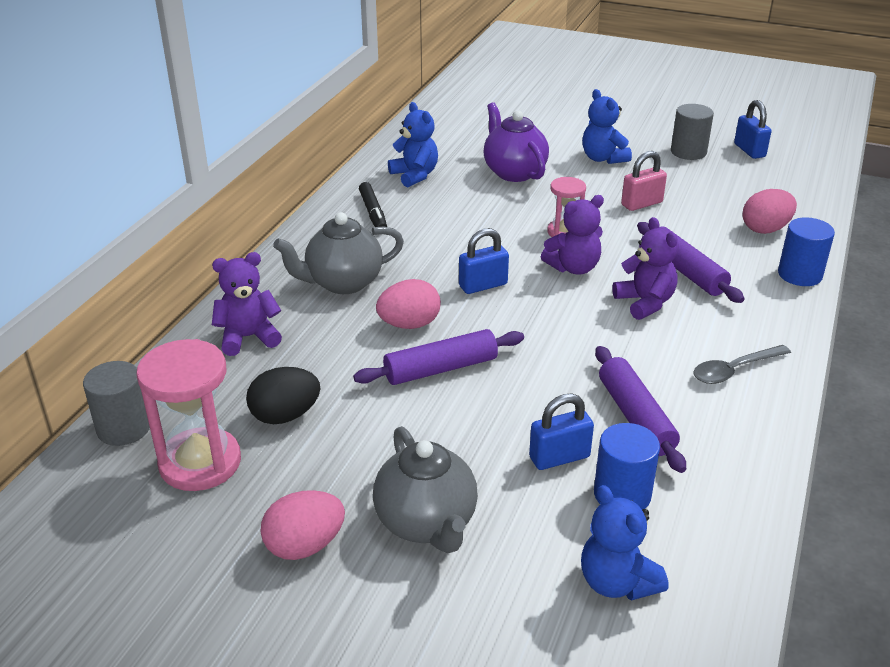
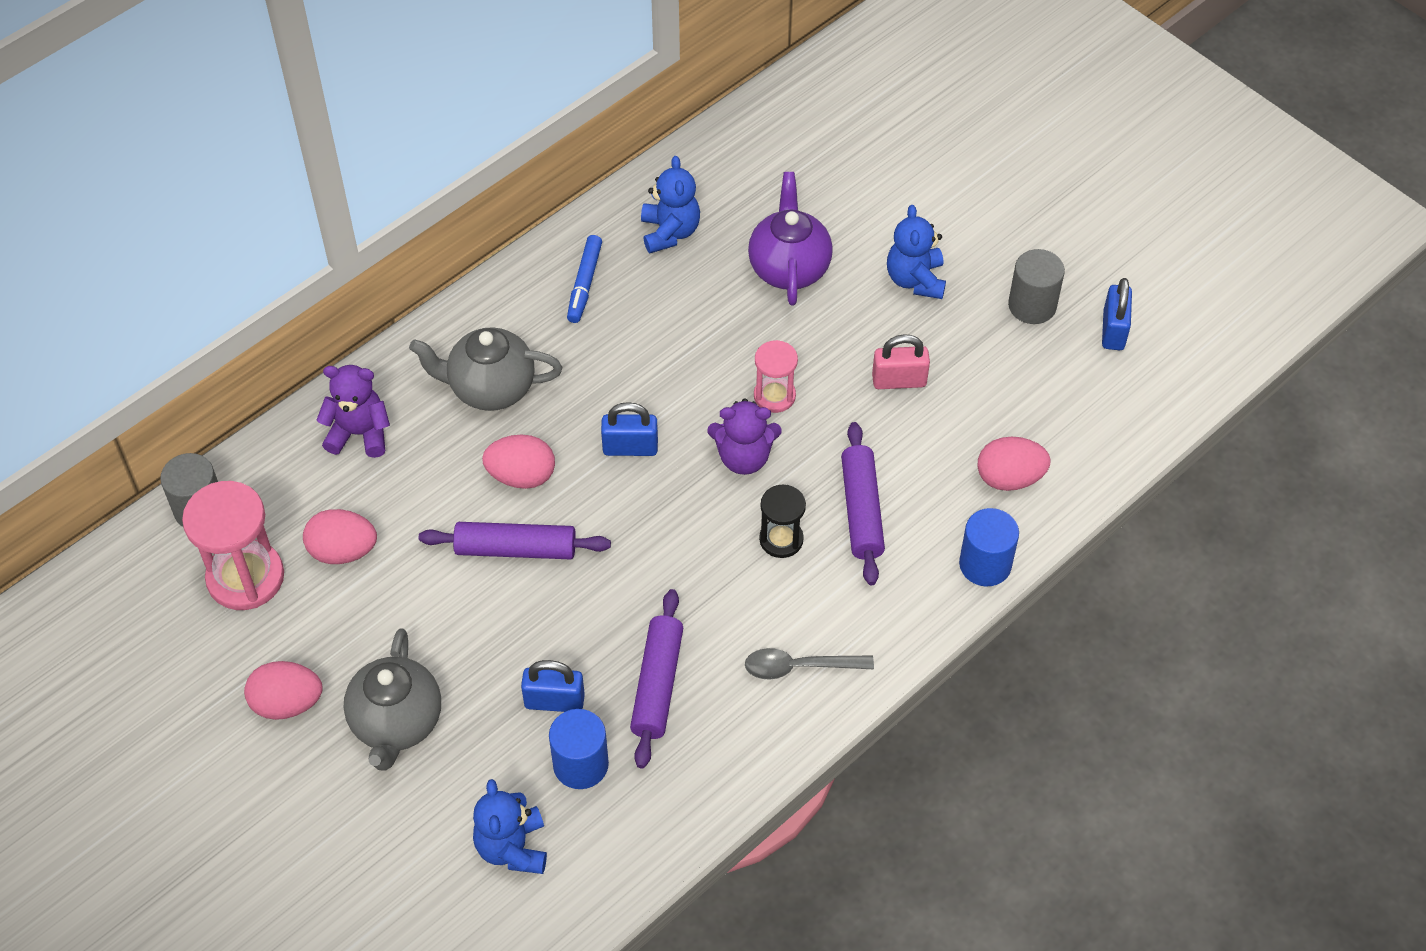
camera: 25 degrees right, 20 degrees up
(285, 416) = (343, 551): black egg -> pink egg
(373, 212) = (585, 283): black marker -> blue marker
(645, 303) = (781, 539): purple teddy bear -> black hourglass

